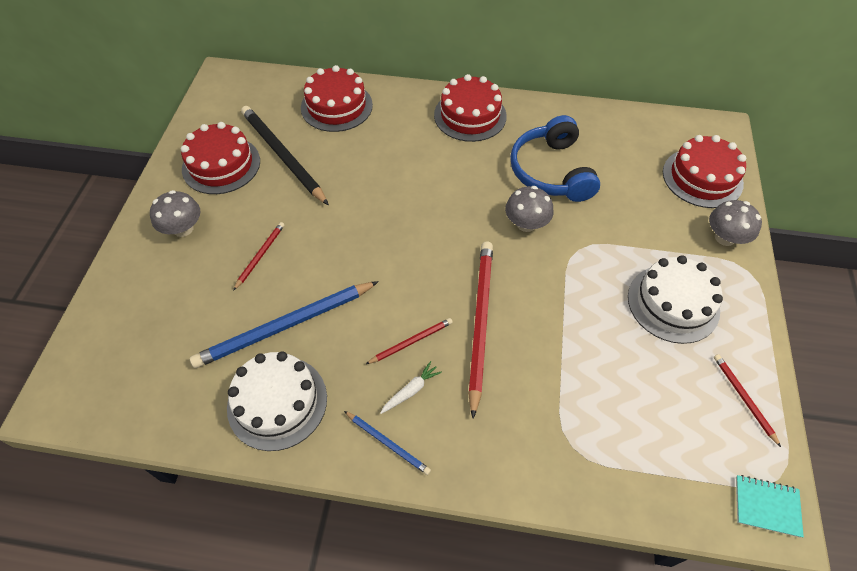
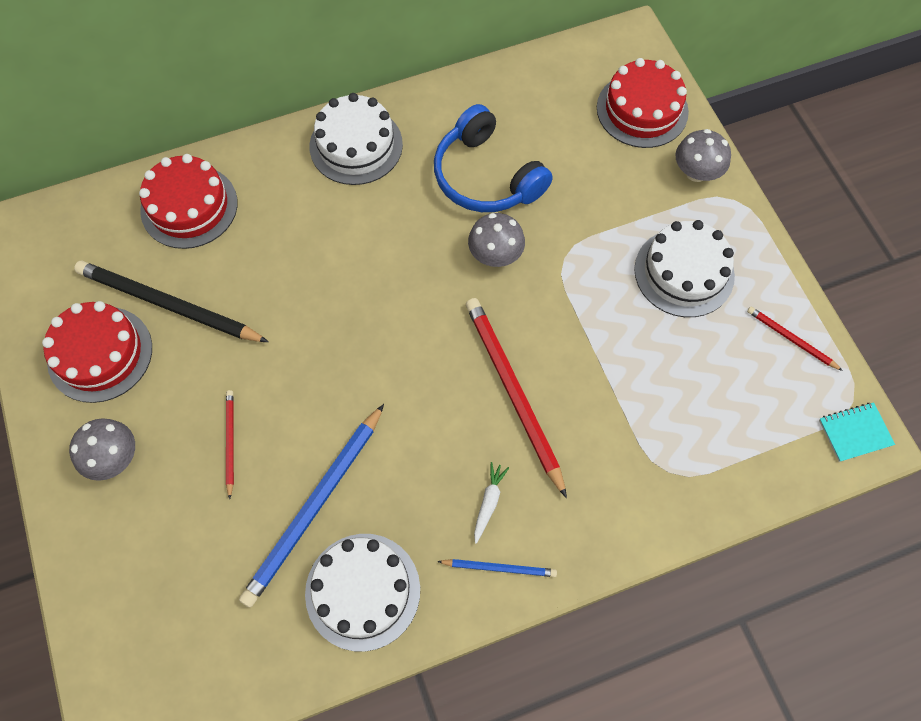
camera: 30 degrees left, 10 degrees up
(411, 342) = (457, 451): red pencil -> none
(470, 115) = (356, 145): red cake -> white cake

